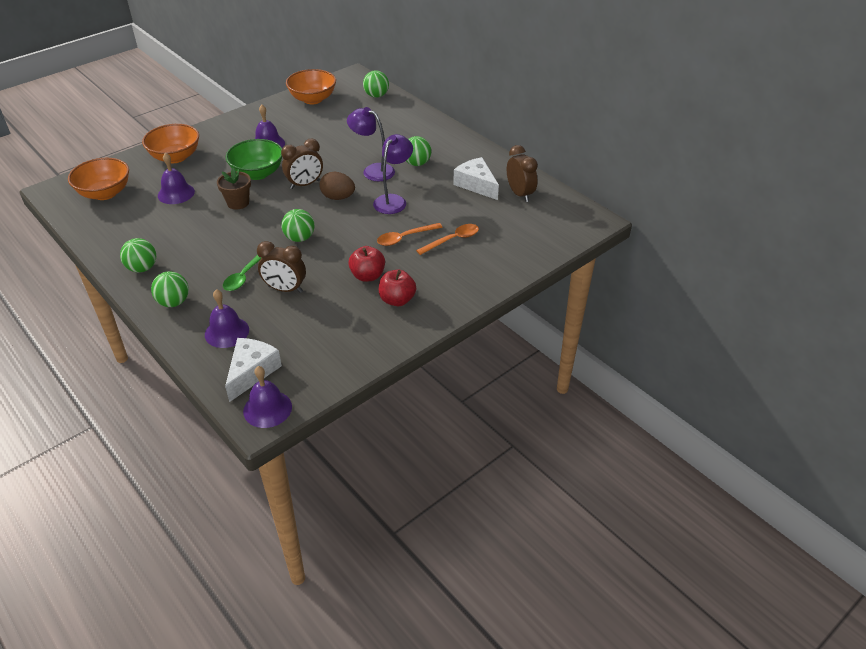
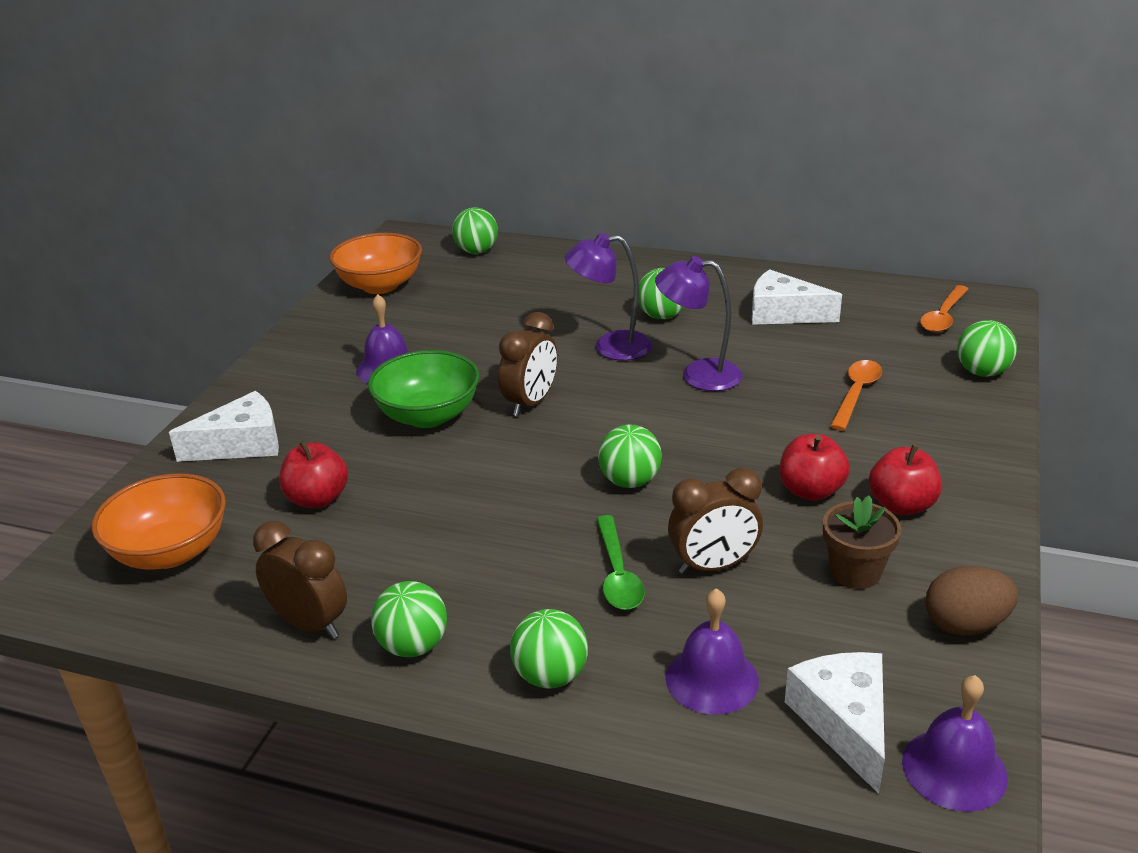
camera: 30 degrees left, 10 degrees down
(175, 157) = (242, 444): orange bowl -> white cheese
(176, 193) = (317, 499): purple bell -> red apple
(238, 203) = (453, 471): brown flower pot -> brown flower pot (855, 572)
(338, 197) = (609, 401): brown egg -> brown egg (965, 625)
(393, 200) = (698, 374): purple lamp -> purple lamp turned 75 degrees counterclockwise
(405, 238) = (787, 417): orange spoon -> orange spoon (943, 316)
(520, 194) = (856, 304): brown clock -> brown clock (309, 624)
(530, 255) = (982, 372): none -> green ball

